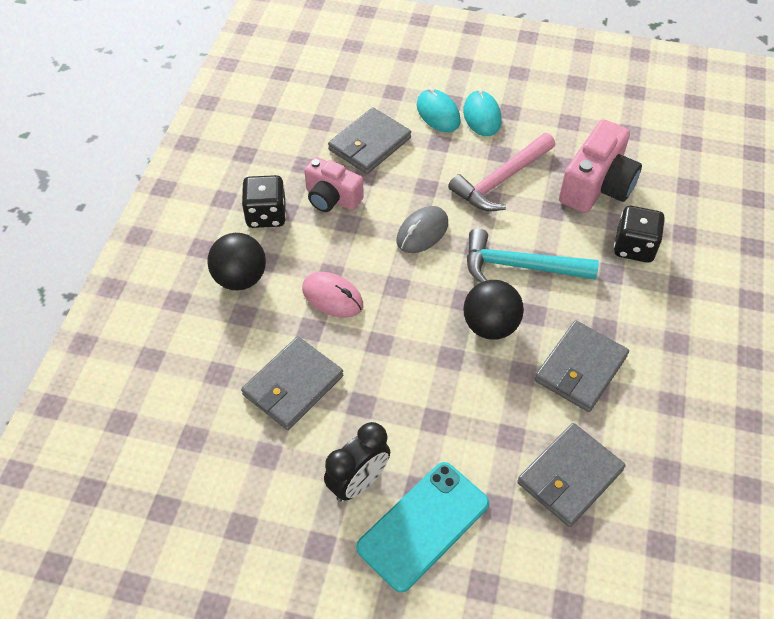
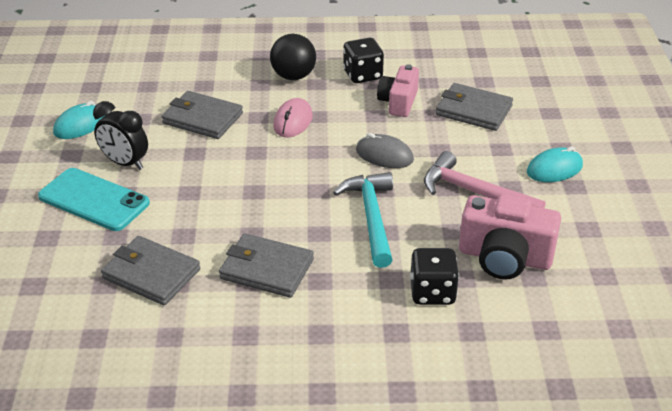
camera: 75 degrees right, 15 degrees down
(438, 114) = (539, 142): turquoise mouse -> turquoise mouse (80, 125)
(490, 326) = (295, 208): black ball -> none

